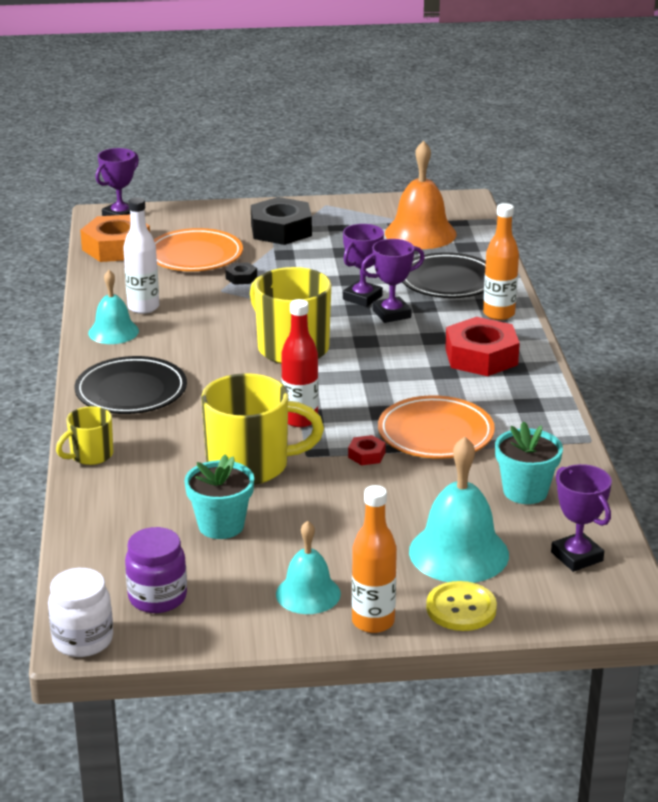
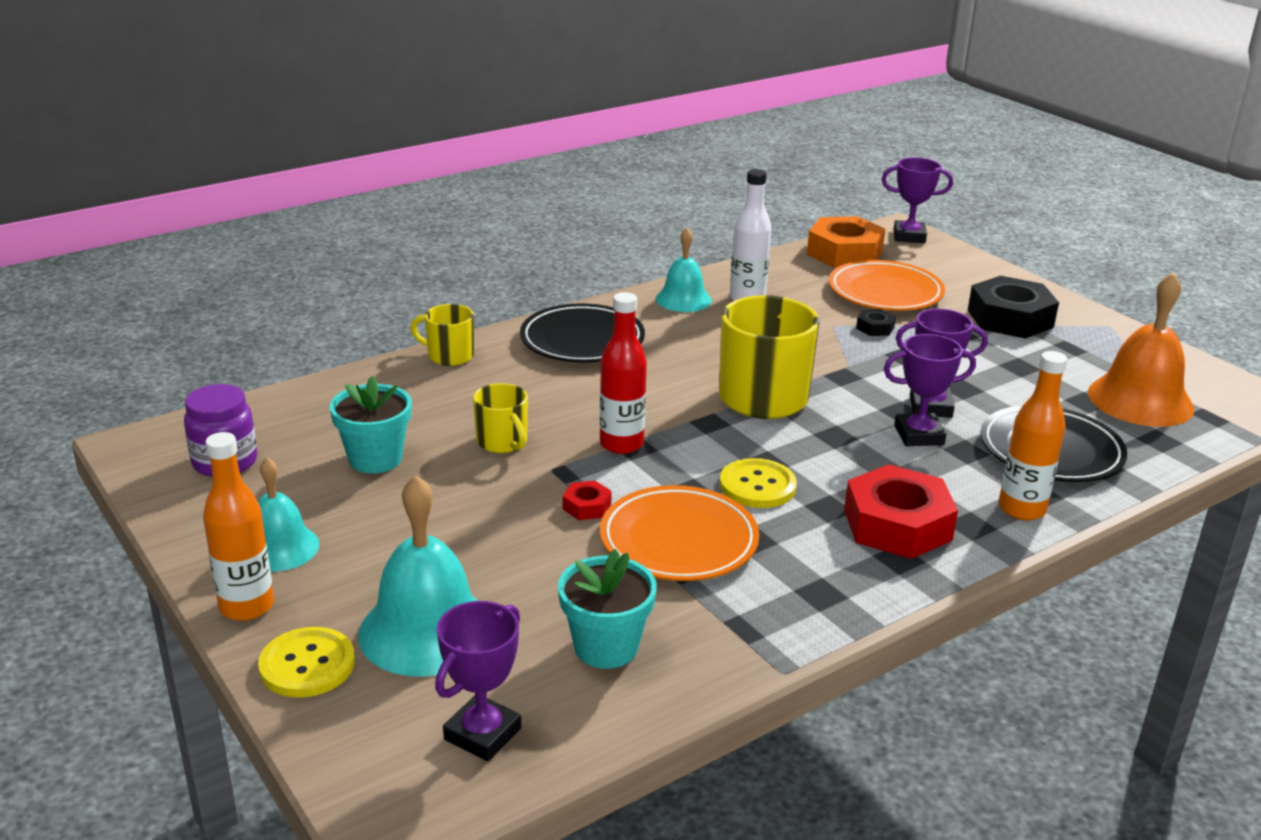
camera: 60 degrees right, 0 degrees up
(83, 640) = (134, 446): white jar -> none
(250, 465) = (502, 442): yellow mug -> yellow mug, size x0.53
(391, 314) = (919, 435): purple trophy -> purple trophy turned 45 degrees counterclockwise
(398, 387) = (757, 486): none -> yellow button

